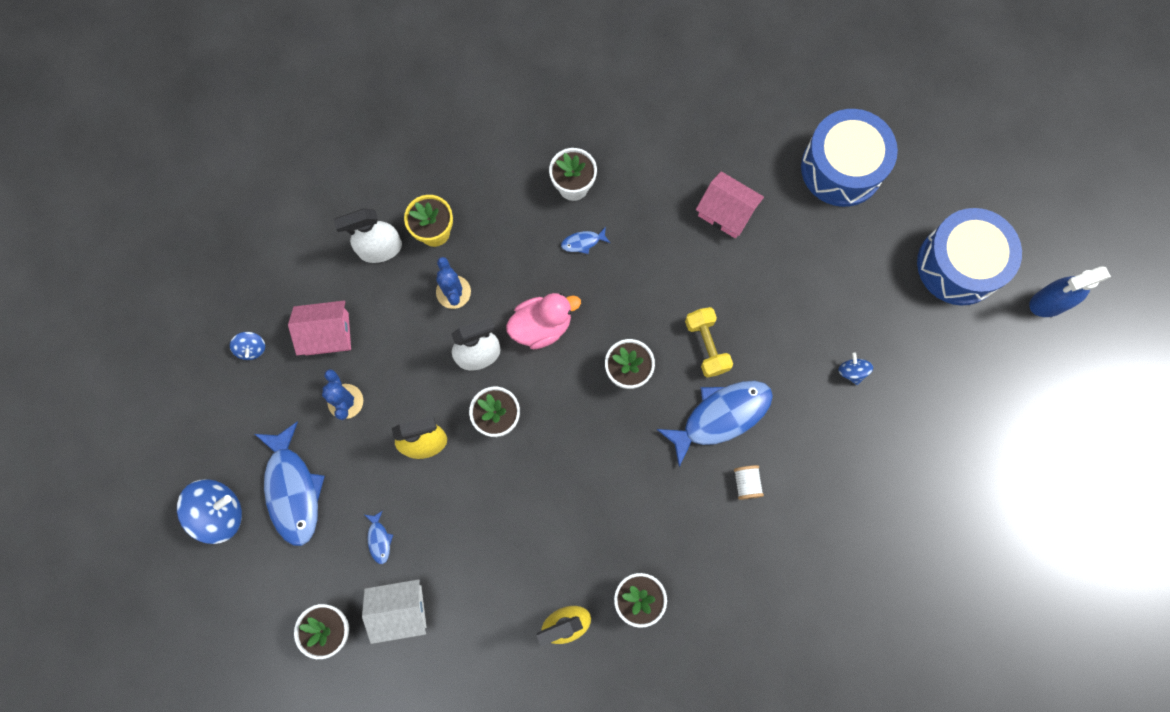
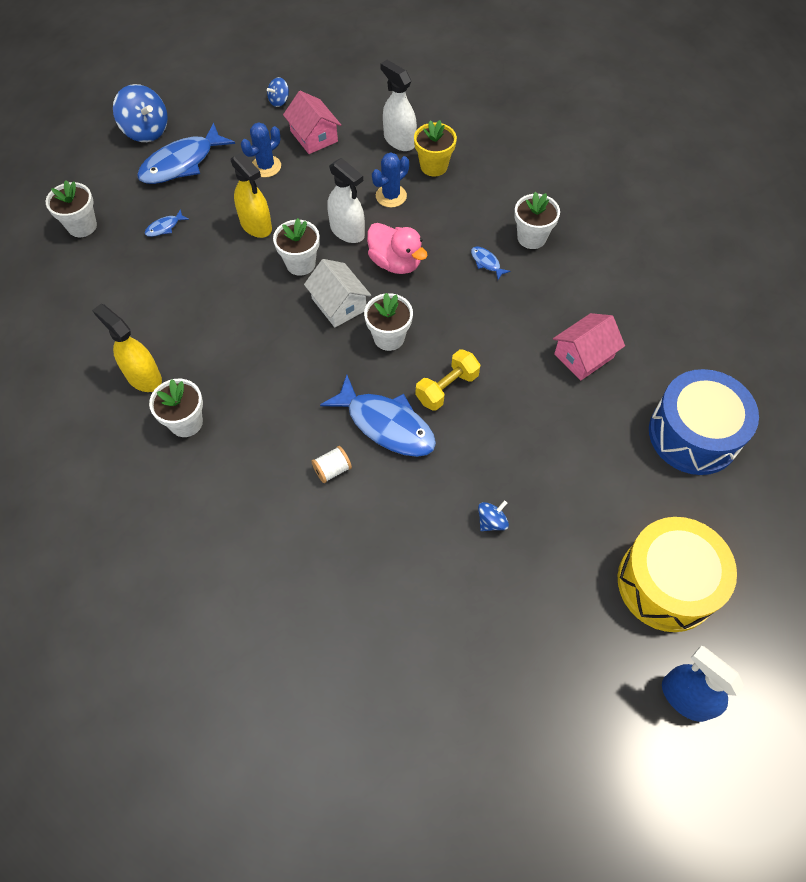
camera: 65 degrees right, 15 degrees down
(400, 610) = (112, 261): white house -> white house (339, 304)
(726, 212) = (583, 356): pink house -> pink house turned 45 degrees clockwise
(959, 265) = (666, 583): blue drum -> yellow drum

